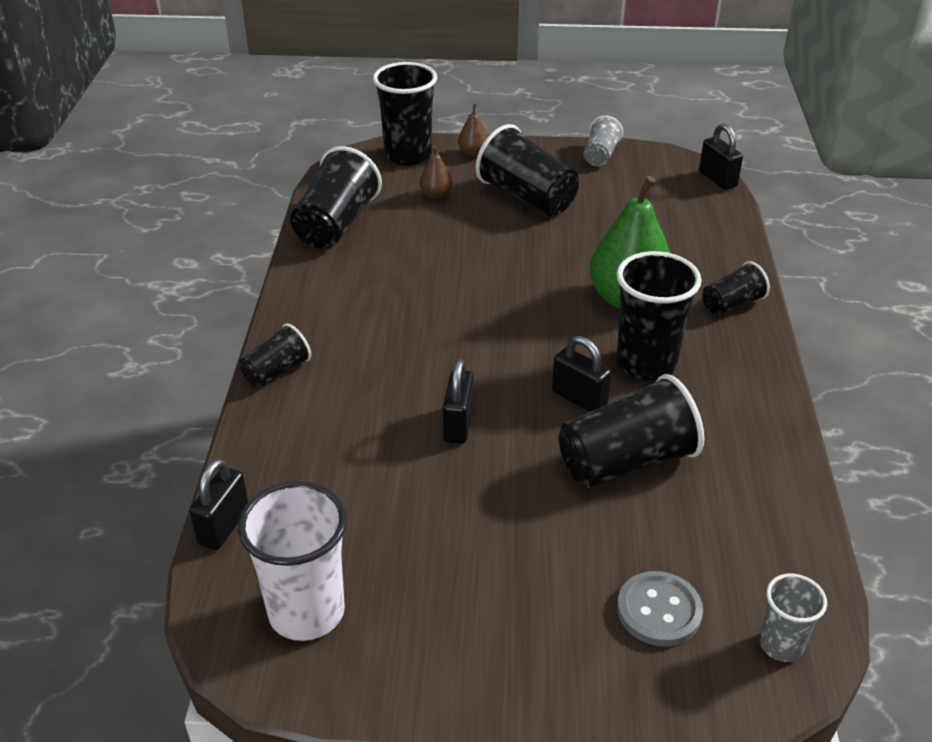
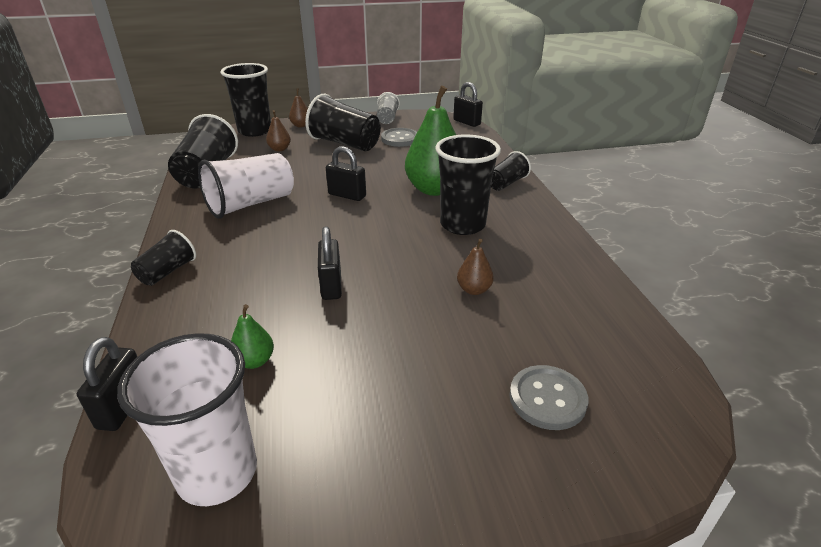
camera: 15 degrees left, 5 degrees down
(357, 503) = (254, 361): none -> green pear
(384, 285) = (251, 204): none -> white cup
(579, 398) = (422, 253): black padlock -> black padlock (347, 195)
(607, 199) = (400, 139): none -> grey button
(626, 461) = (474, 290): black cup -> brown pear
(781, 645) = (658, 406): grey cup -> none

